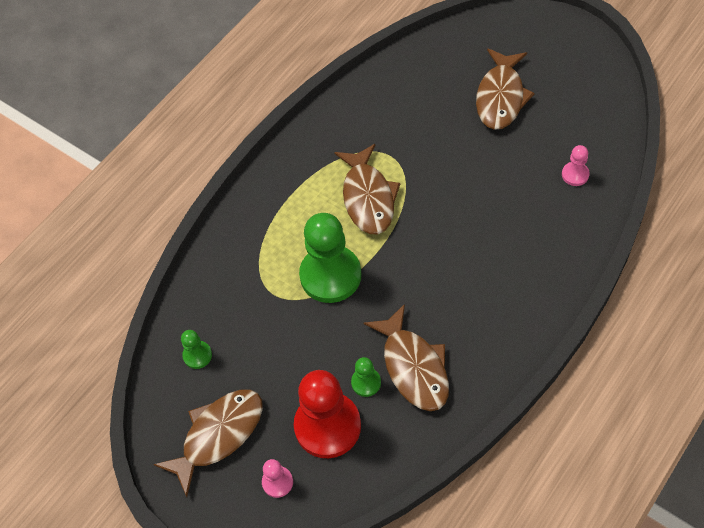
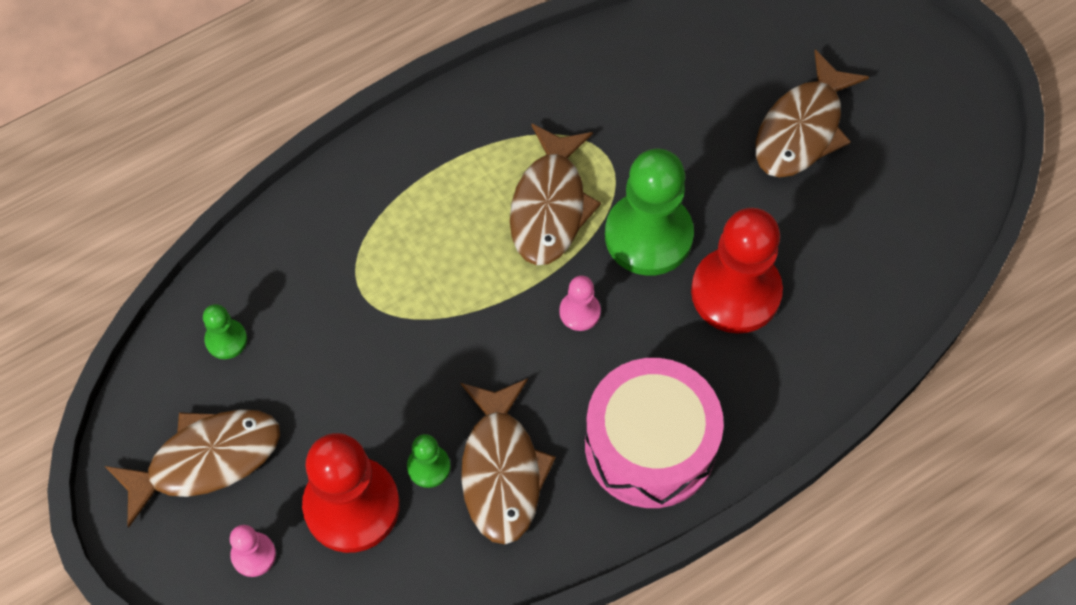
camera: 15 degrees right, 5 degrees up
(330, 275) = (449, 298): green pawn -> green pawn (648, 236)
(499, 315) = (650, 445): none -> pink drum
(507, 205) = (735, 292): none -> red pawn
(575, 174) = (852, 284): pink pawn -> pink pawn (579, 312)

